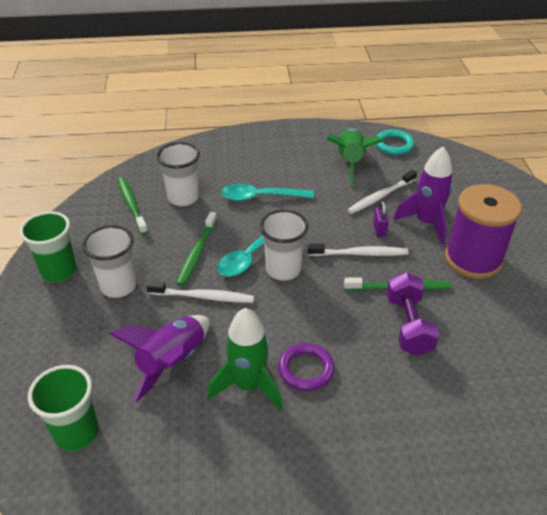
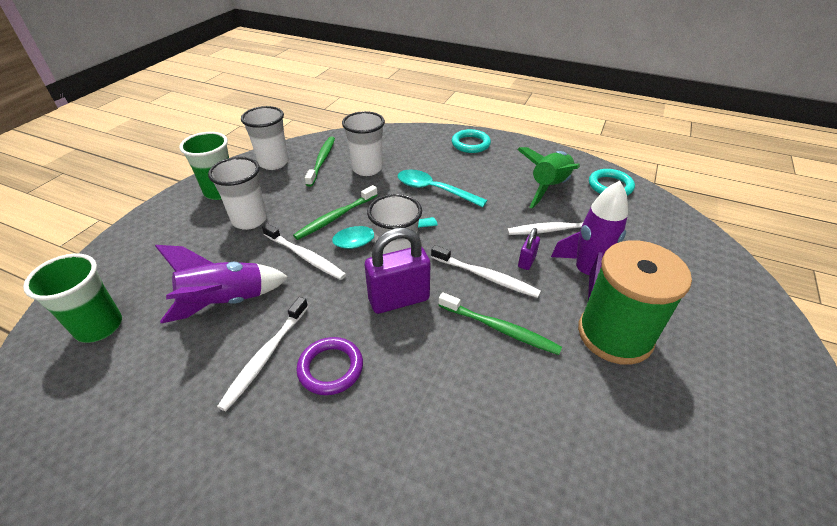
camera: 30 degrees right, 0 degrees up
(84, 223) = (273, 163): none -> white cup
(248, 385) = (265, 357): green rocket -> white toothbrush
(255, 142) = (470, 144): none -> turquoise ring
(311, 298) = (399, 299): none -> purple padlock
(408, 325) = (477, 374): purple dumbbell -> none
(473, 259) = (615, 335): purple spool -> green spool

